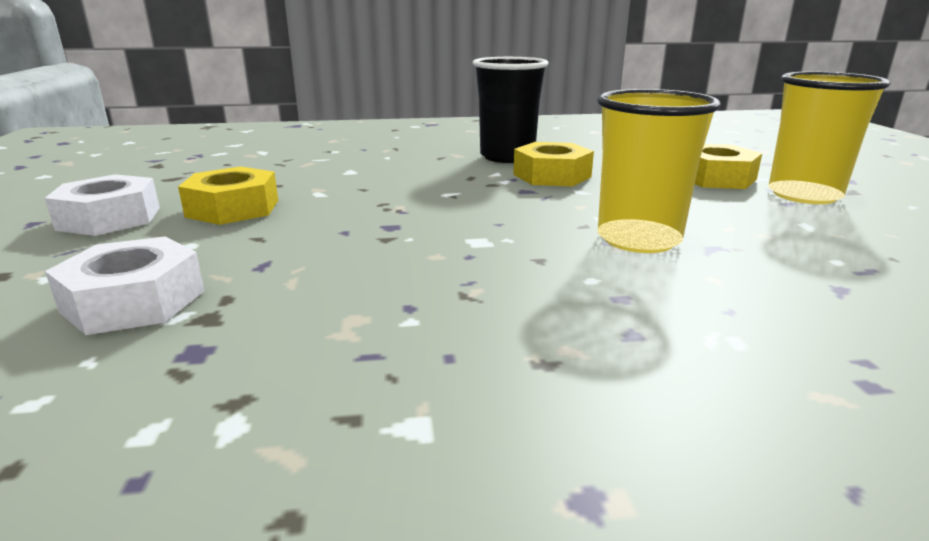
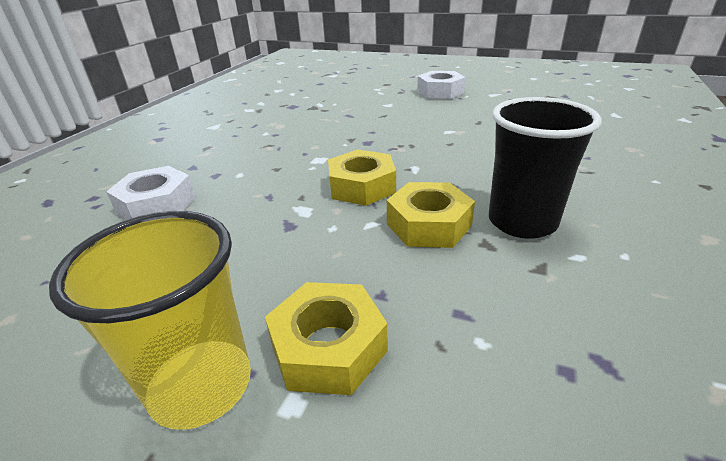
camera: 120 degrees right, 10 degrees up
(134, 301) = (339, 99): white nut -> white nut (157, 205)
(233, 208) = (434, 111): yellow nut -> yellow nut (362, 186)
(638, 239) = (256, 206): yellow cup -> none

